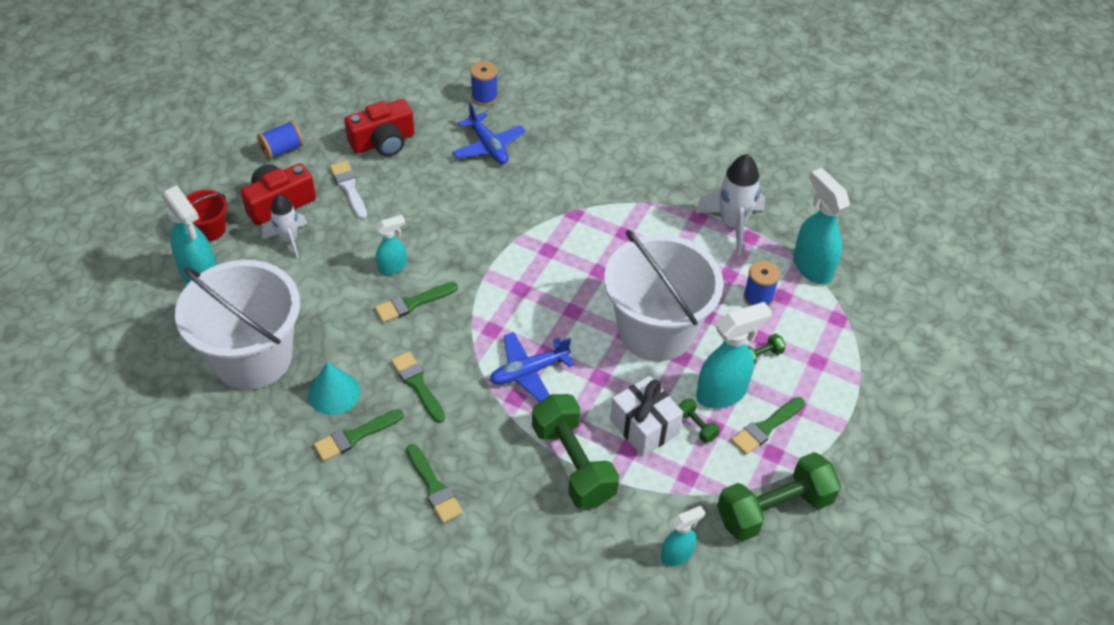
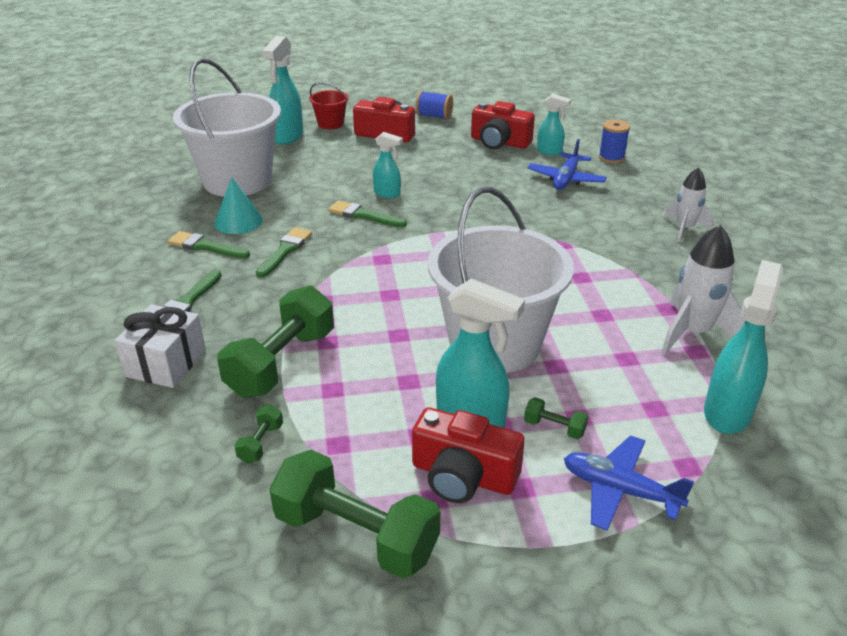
camera: 55 degrees right, 15 degrees down
(289, 239) = (359, 149): white rocket -> white rocket (684, 229)
(349, 188) = (437, 149): white brush -> none
(529, 372) = (359, 295): blue plane -> blue plane (619, 490)
(644, 426) = (370, 387): white gift -> white gift (166, 363)
(677, 555) = (228, 482): turquoise spray bottle -> turquoise spray bottle (549, 152)
(696, 426) = (408, 422): green dumbbell -> green dumbbell (261, 443)
(758, 298) = (627, 391): blue spool -> none
(766, 427) = (463, 476): green brush -> red camera

